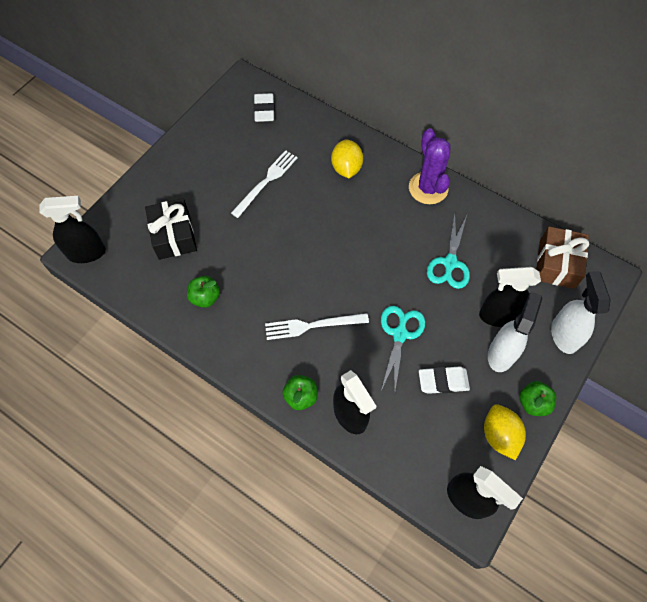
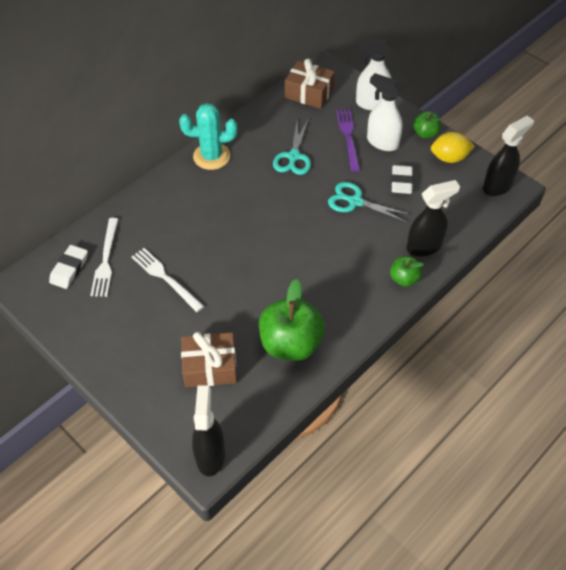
camera: 80 degrees left, 10 degrees down
(174, 236) = (210, 367): black gift -> brown gift
(205, 297) = (290, 344): green apple -> green apple, size x1.96
(264, 110) = (69, 269): white eraser -> white eraser turned 75 degrees counterclockwise
(312, 325) = (336, 261): white fork -> white fork (106, 260)
(346, 168) = (170, 211): yellow lemon -> none
(428, 188) = (211, 156): purple cactus -> turquoise cactus
(450, 263) = (293, 157): turquoise scissors -> turquoise scissors turned 75 degrees clockwise
(498, 315) = (348, 137): black spray bottle -> purple fork

